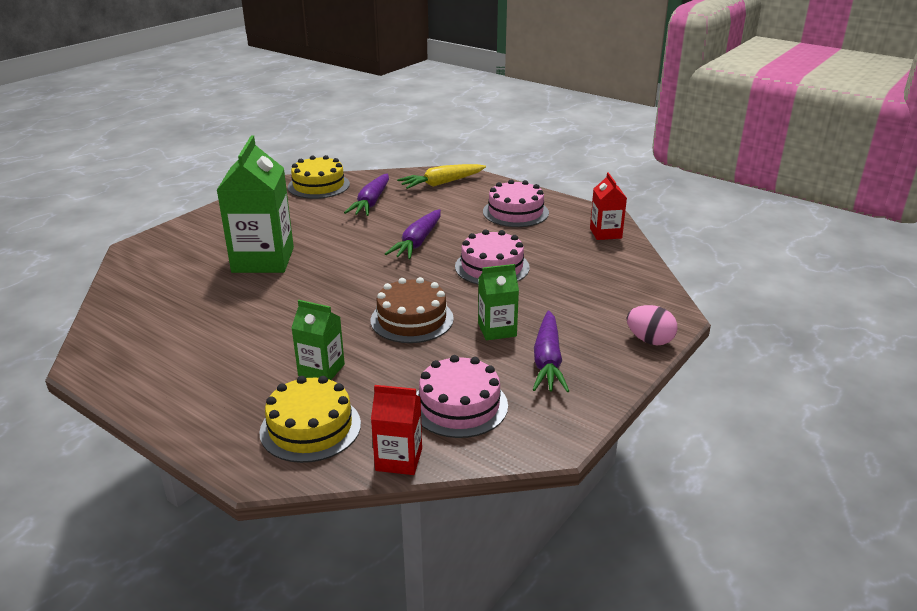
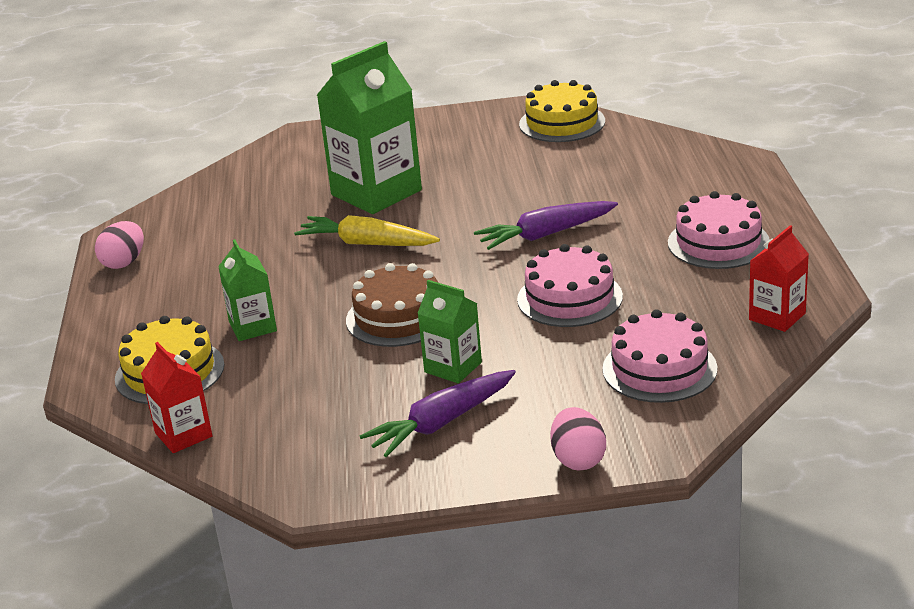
camera: 50 degrees right, 0 degrees up
(130, 379) = (124, 263): none -> pink egg
(371, 202) = (580, 165): purple carrot -> none
(441, 183) = (700, 169): yellow carrot -> yellow carrot (366, 243)
(459, 405) = (298, 419): pink cake -> pink cake (659, 369)

